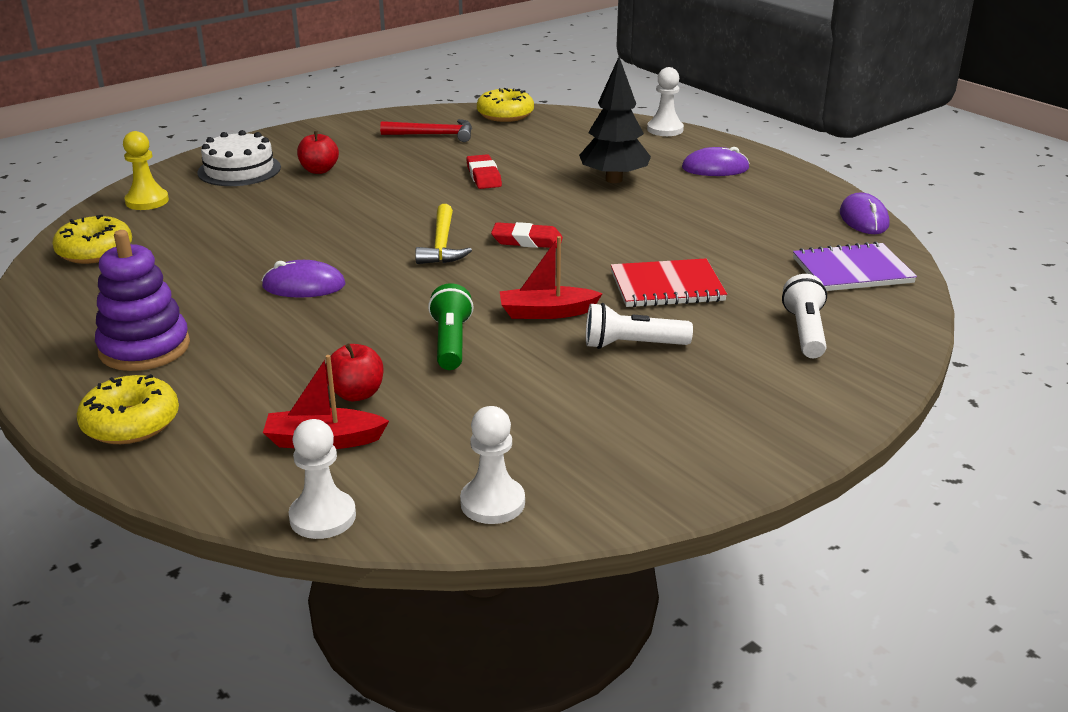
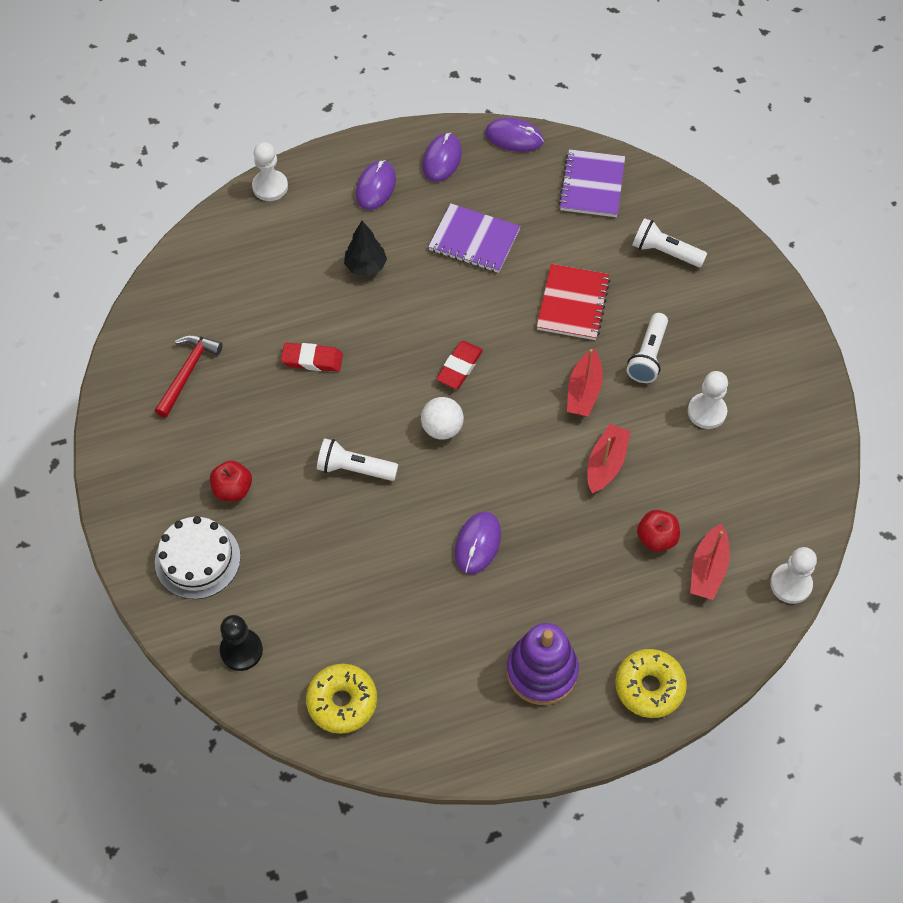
camera: 70 degrees left, 30 degrees up
(147, 201) = (241, 650): yellow pawn -> black pawn
(368, 213) = (354, 469): none -> white flashlight
(442, 245) = (442, 428): yellow hammer -> white ball
(451, 342) = (606, 464): green flashlight -> red boat
(492, 503) = (802, 490): white pawn -> white pawn (706, 412)
(505, 115) = (163, 298): yellow donut -> none
(614, 179) = (366, 266): black tree -> black tree, size x0.65
(699, 221) = (474, 240): none -> purple notebook
(787, 190) = (442, 159): none -> purple mouse

